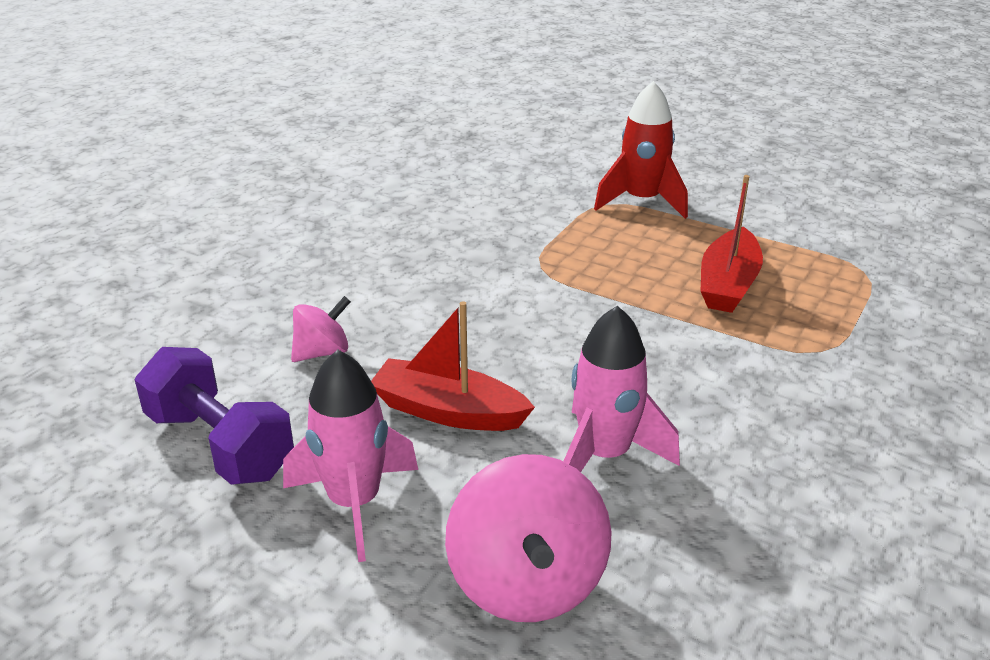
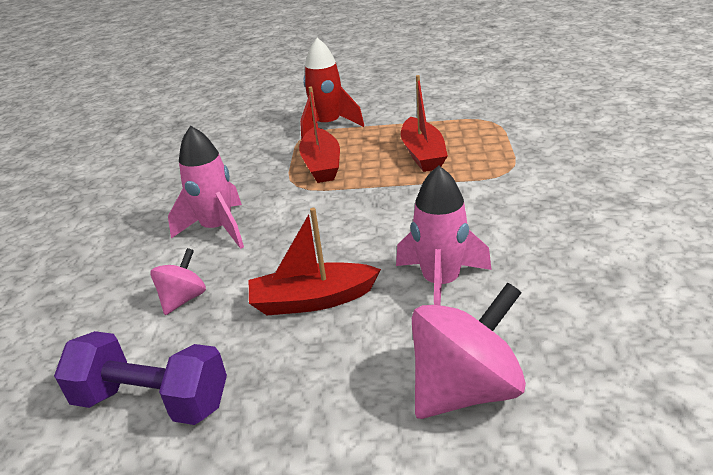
camera: 25 degrees left, 0 degrees up
(354, 503) = (297, 394): pink rocket -> pink rocket (218, 229)
(527, 583) = (465, 389): pink spinning top -> pink spinning top turned 90 degrees counterclockwise
(591, 251) = (321, 165): none -> red boat

